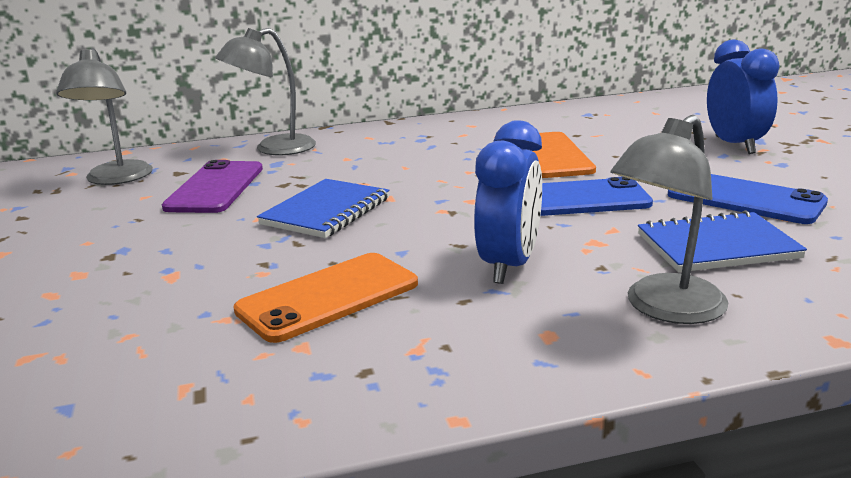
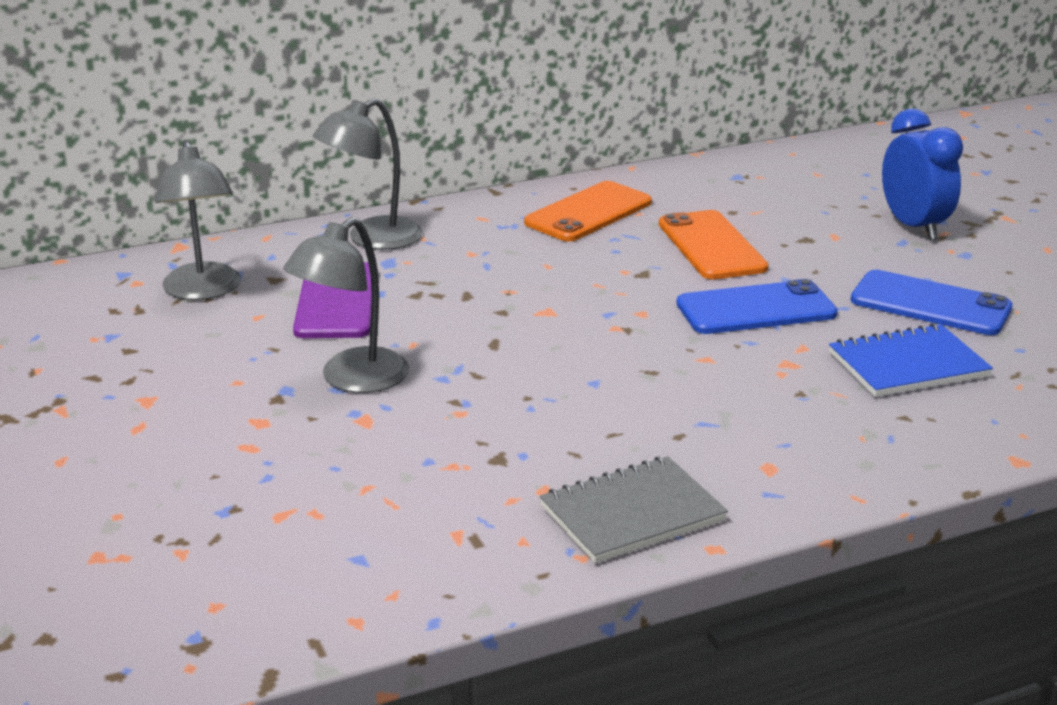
camera: 10 degrees left, 5 degrees up
(326, 211) = (487, 332): blue notebook -> none
(328, 297) = (544, 437): orange phone -> orange phone (588, 213)
(381, 375) = (632, 513): none -> grey notebook
(509, 265) = (710, 395): blue clock -> none
(664, 308) = (868, 436): grey lamp -> grey lamp (352, 379)

